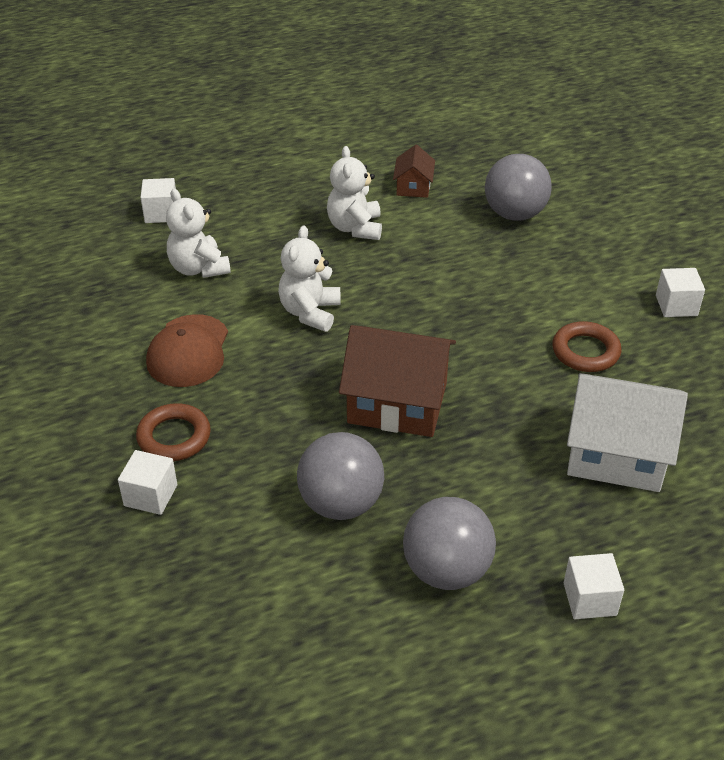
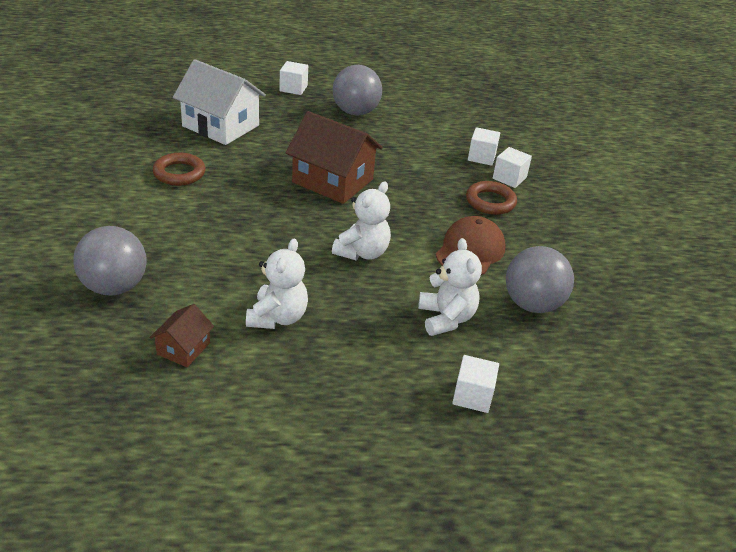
camera: 165 degrees left, 5 degrees down
(341, 503) = (397, 147): grey ball -> grey ball (532, 304)
(676, 305) = (78, 181): white cube -> white cube (481, 157)

